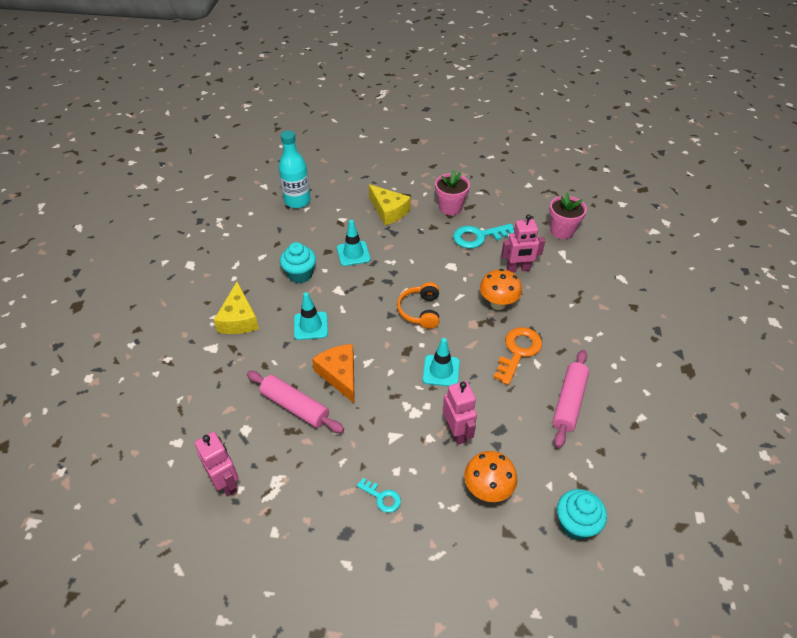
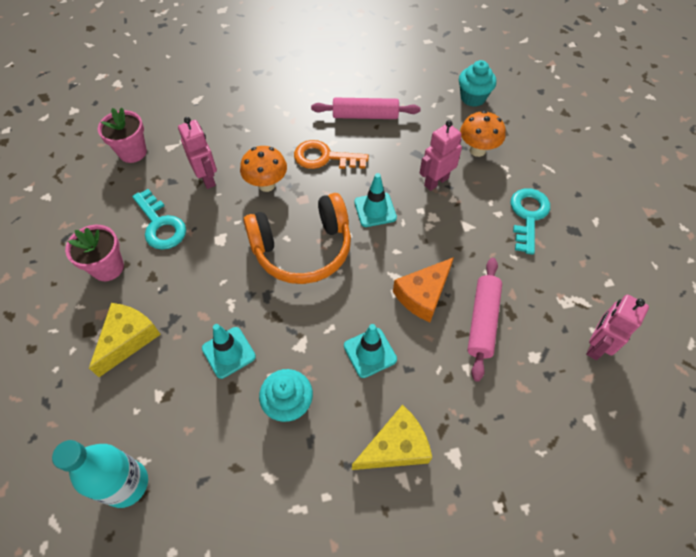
camera: 110 degrees left, 10 degrees up
(382, 497) = (528, 215): turquoise key -> turquoise key, size x1.82
(420, 311) = (302, 249): orange headphones -> orange headphones, size x1.78

